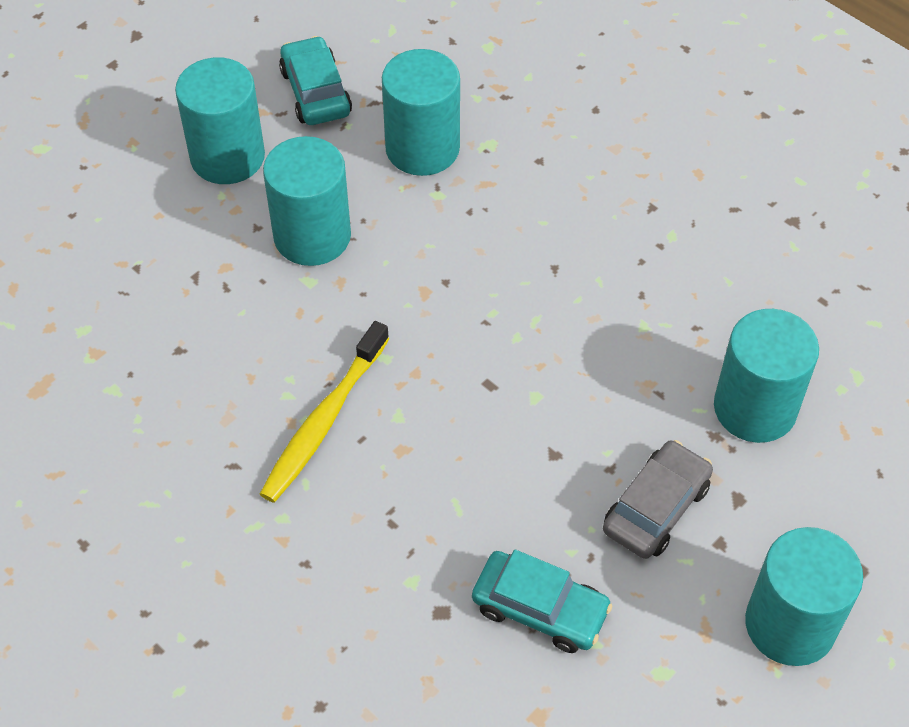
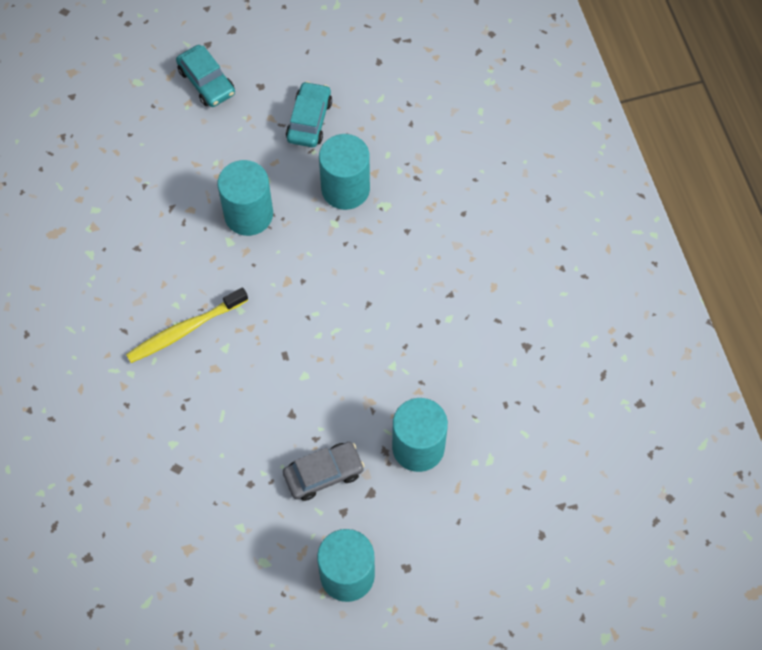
camera: 30 degrees right, 10 degrees up
(227, 157) = (234, 139): turquoise cylinder -> none
(540, 609) = (226, 494): turquoise car -> turquoise car (206, 82)

